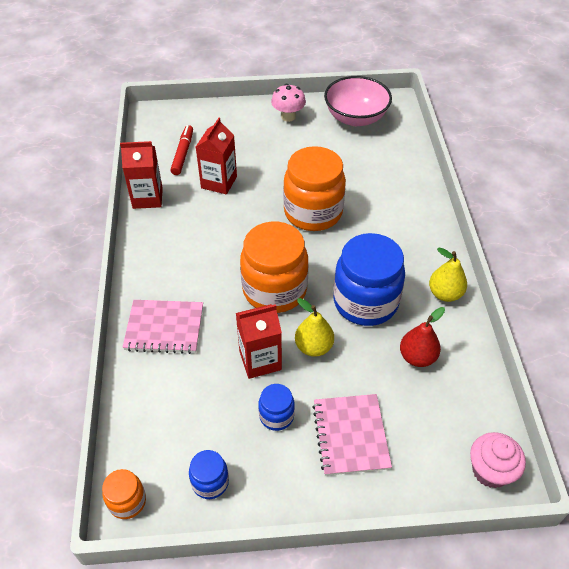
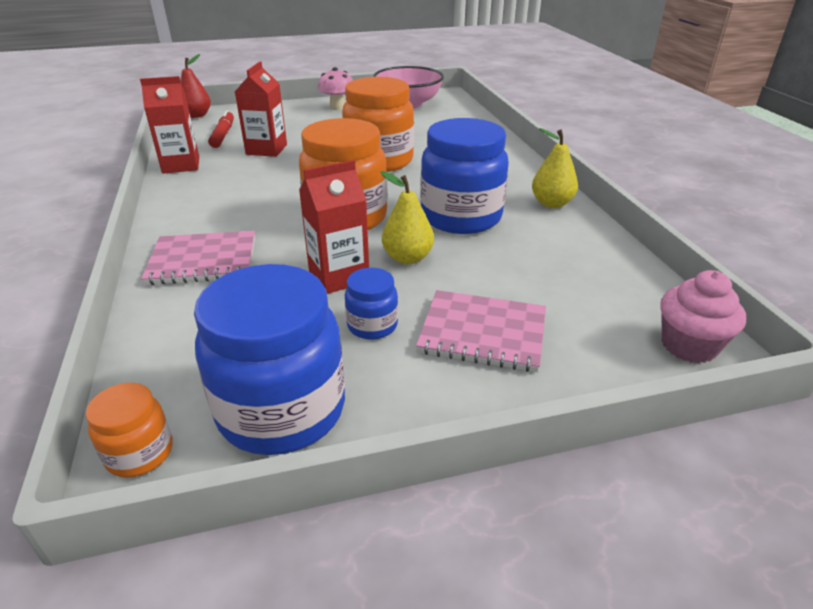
camera: 10 degrees left, 15 degrees down
(210, 482) = (282, 410): blue jar -> blue jar, size x2.11
(350, 435) = (482, 333): pink notebook -> pink notebook turned 60 degrees counterclockwise
(417, 357) = (542, 254): red pear -> red pear (196, 115)

